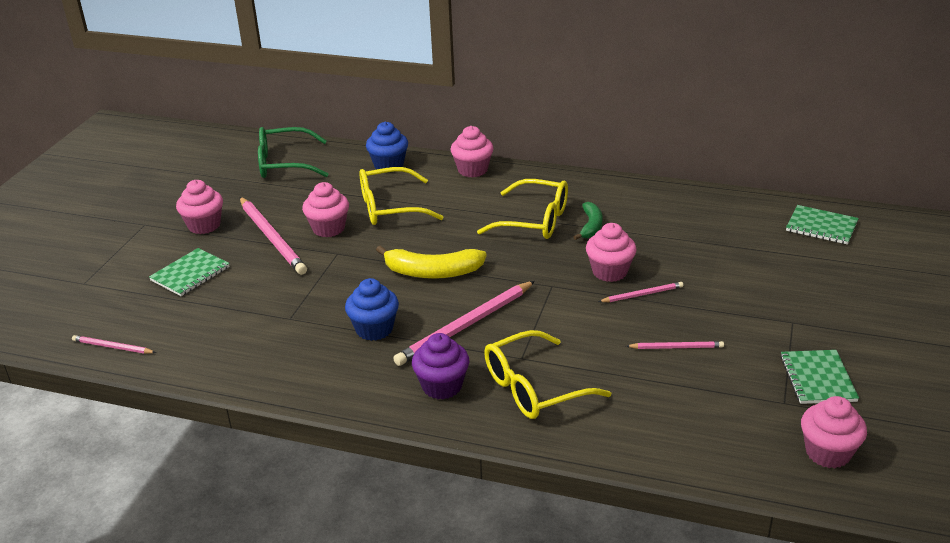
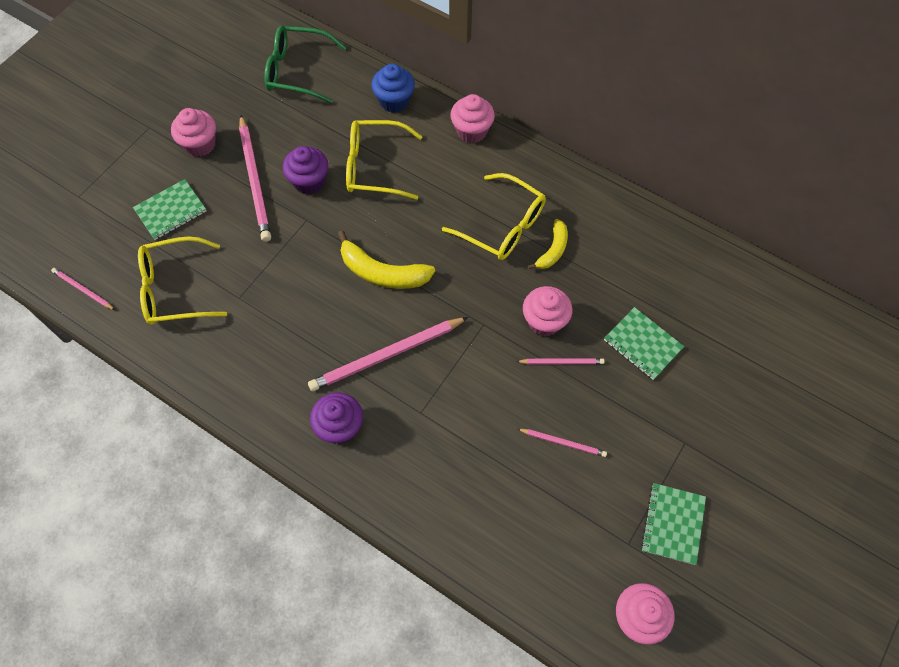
camera: 15 degrees right, 30 degrees up
(328, 228) = (309, 181): pink cupcake -> purple cupcake
(374, 329) = (306, 335): blue cupcake -> none
(535, 387) = (418, 454): yellow glasses -> yellow glasses (176, 289)
(591, 226) = (553, 250): green banana -> yellow banana
(821, 226) = (778, 317): green notebook -> green notebook (643, 344)

